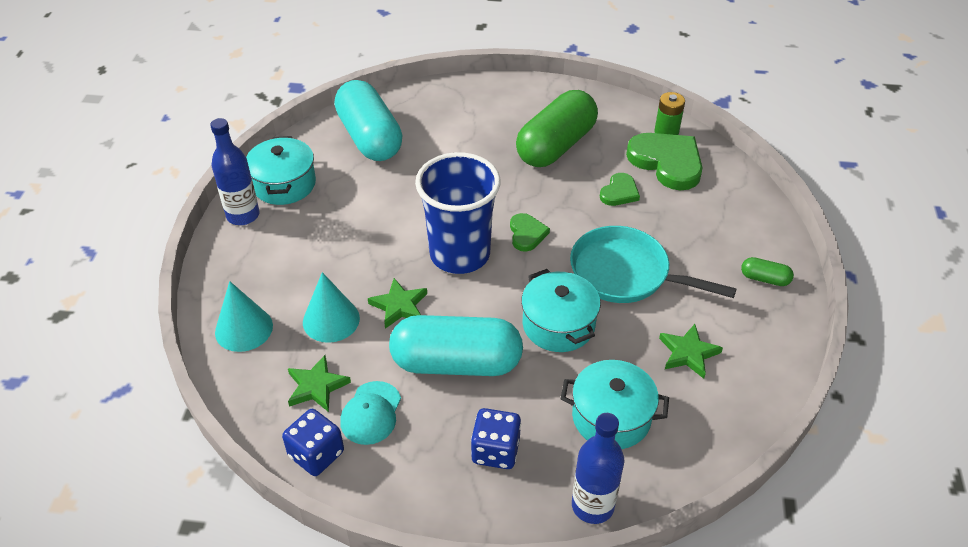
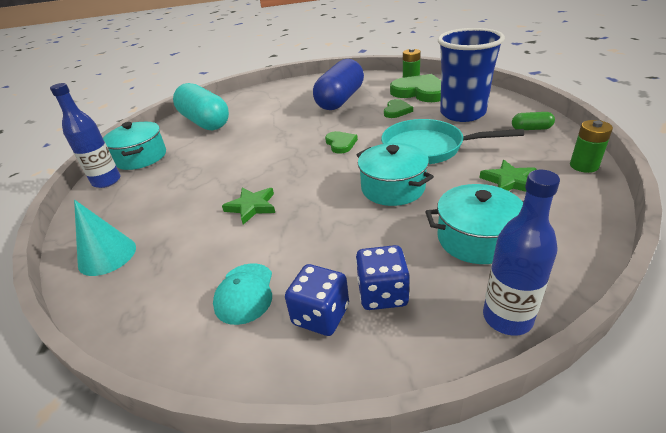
camera: 10 degrees left, 10 degrees down
(316, 454) = (192, 347): blue dice -> blue dice (321, 315)
(317, 386) = (184, 284): green star -> none
(331, 320) = (191, 230): turquoise cone -> none
(456, 363) = (316, 233): turquoise capsule -> none
(460, 254) = (293, 165): blue cup -> blue cup (462, 113)
(556, 146) = (340, 100): green capsule -> blue capsule
(783, 356) = (584, 166): none -> green battery

